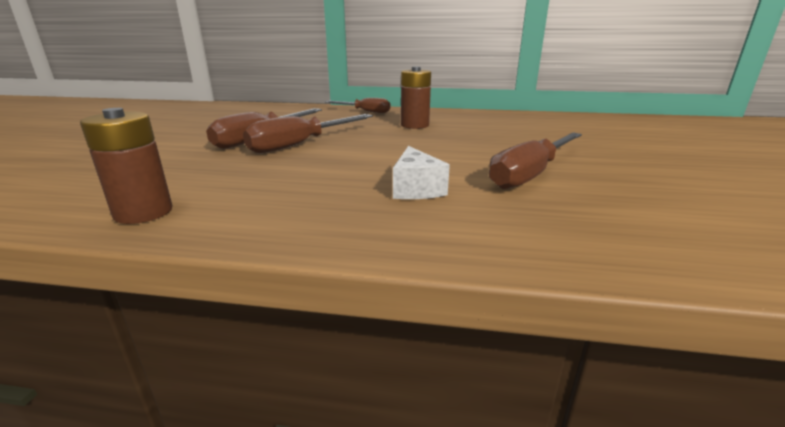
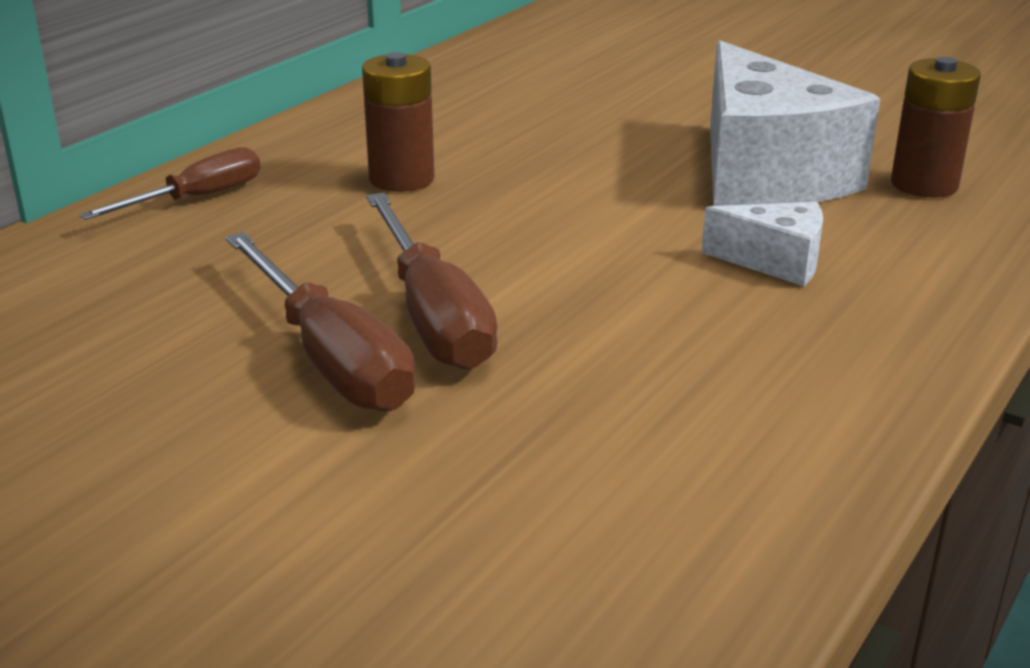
camera: 65 degrees left, 5 degrees up
(143, 212) = (753, 509): brown battery -> brown battery (924, 184)
(530, 174) = (764, 174): brown screwdriver -> white cheese

